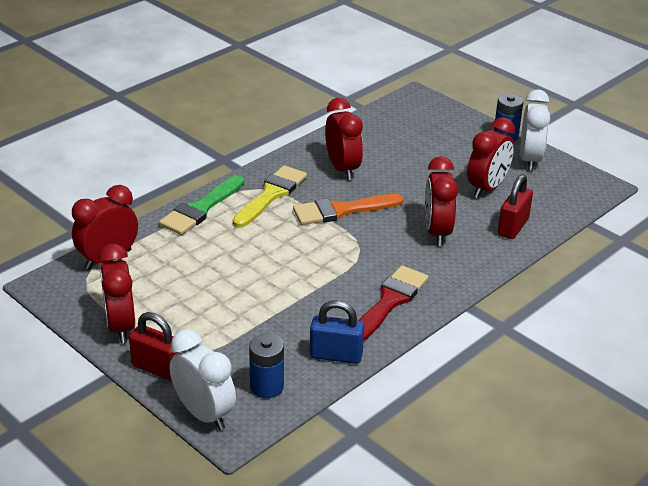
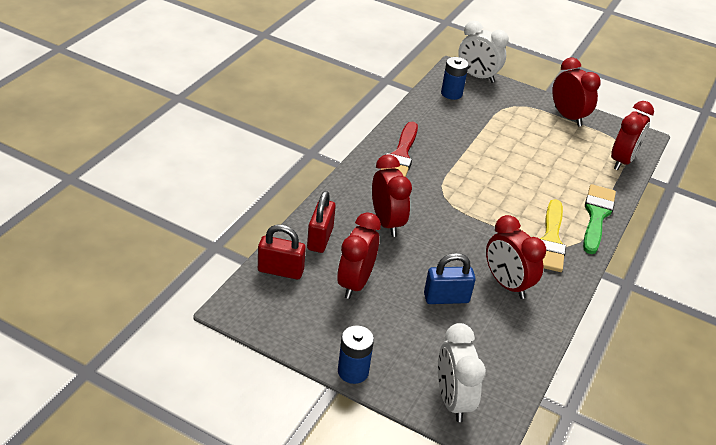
camera: 160 degrees right, 5 degrees up
(158, 368) = (523, 96): red padlock -> red padlock (280, 270)
(336, 355) = (419, 115): blue padlock -> blue padlock (446, 298)
(341, 210) = (480, 233): orange brush -> none
(530, 160) = (317, 334): white clock -> white clock (452, 400)

